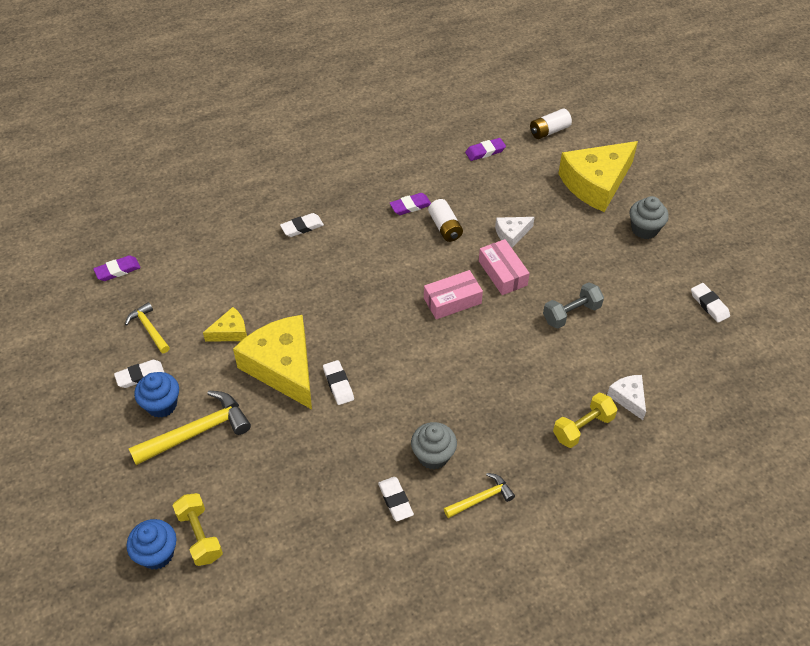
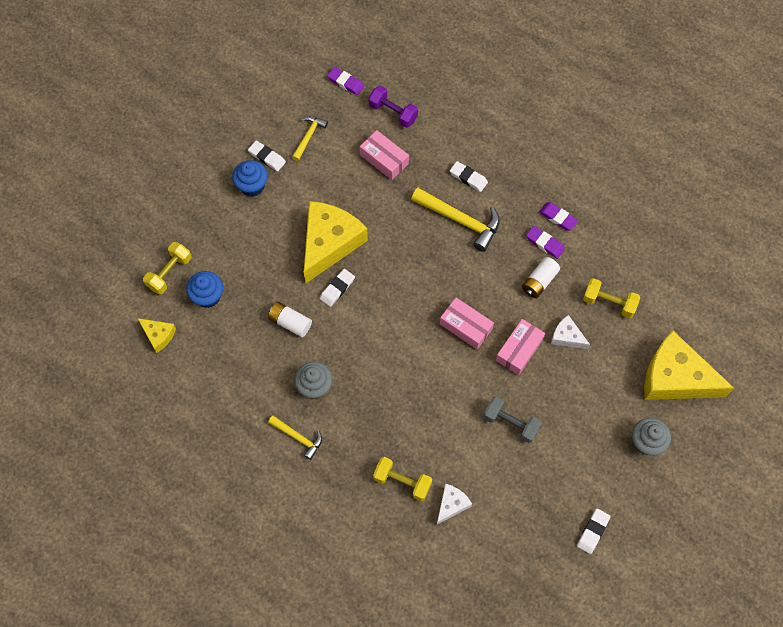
camera: 60 degrees right, 15 degrees up
(157, 554) = (143, 256): blue cupcake -> blue cupcake (208, 296)
(185, 250) = (393, 113): none -> purple dumbbell
(197, 432) = (244, 221): yellow hammer -> yellow hammer (460, 220)
(228, 280) = (384, 159): none -> pink box
(230, 332) = (338, 190): yellow cheese -> yellow cheese (158, 335)
(395, 500) = (264, 380): white eraser -> none
(485, 151) = (650, 268): purple eraser -> purple eraser (558, 217)
(498, 191) = (609, 302): none -> yellow dumbbell
(549, 131) = (715, 308): white battery -> white battery (290, 322)

